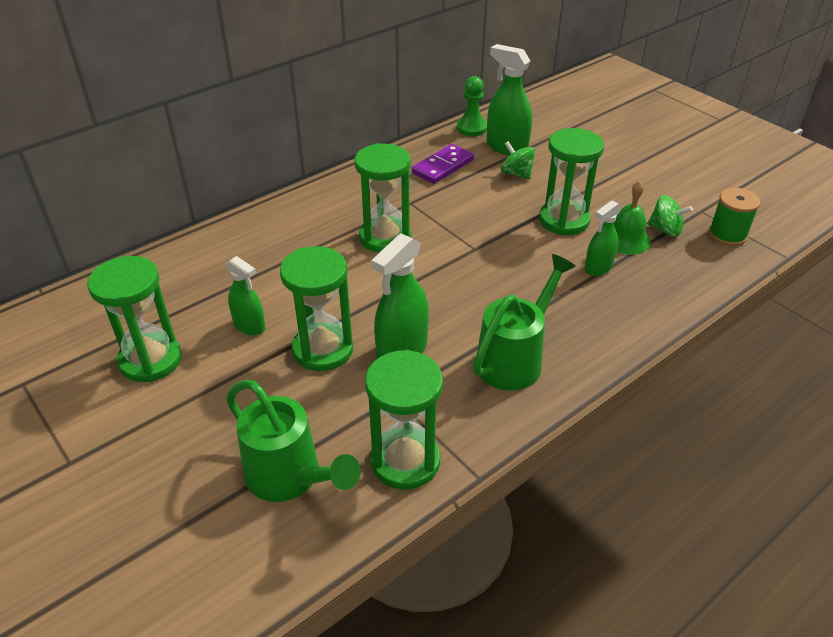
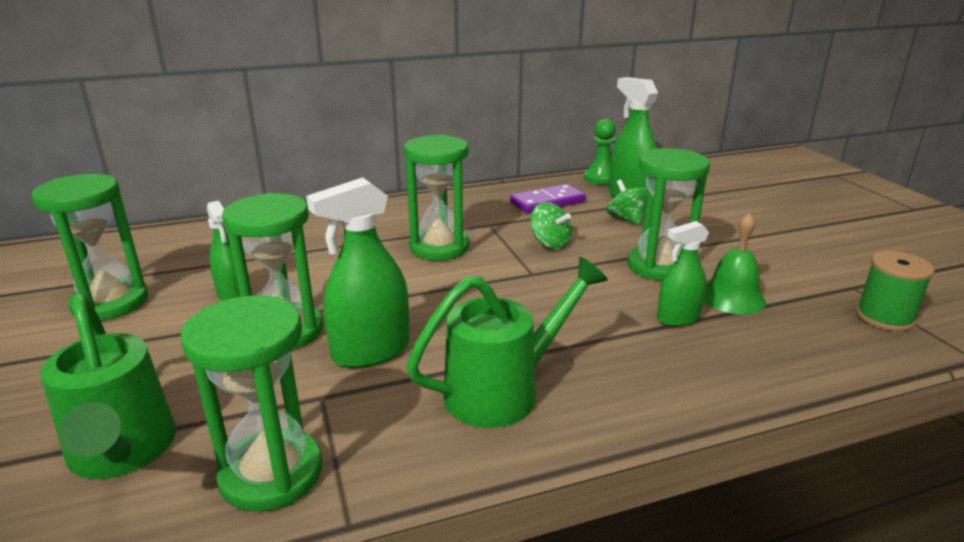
camera: 20 degrees right, 15 degrees down
(665, 230) = (793, 297): green spinning top -> green spinning top (550, 243)

